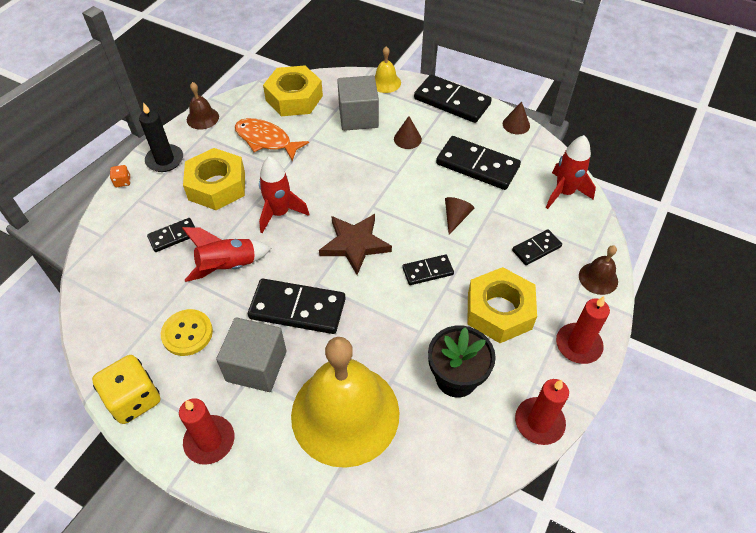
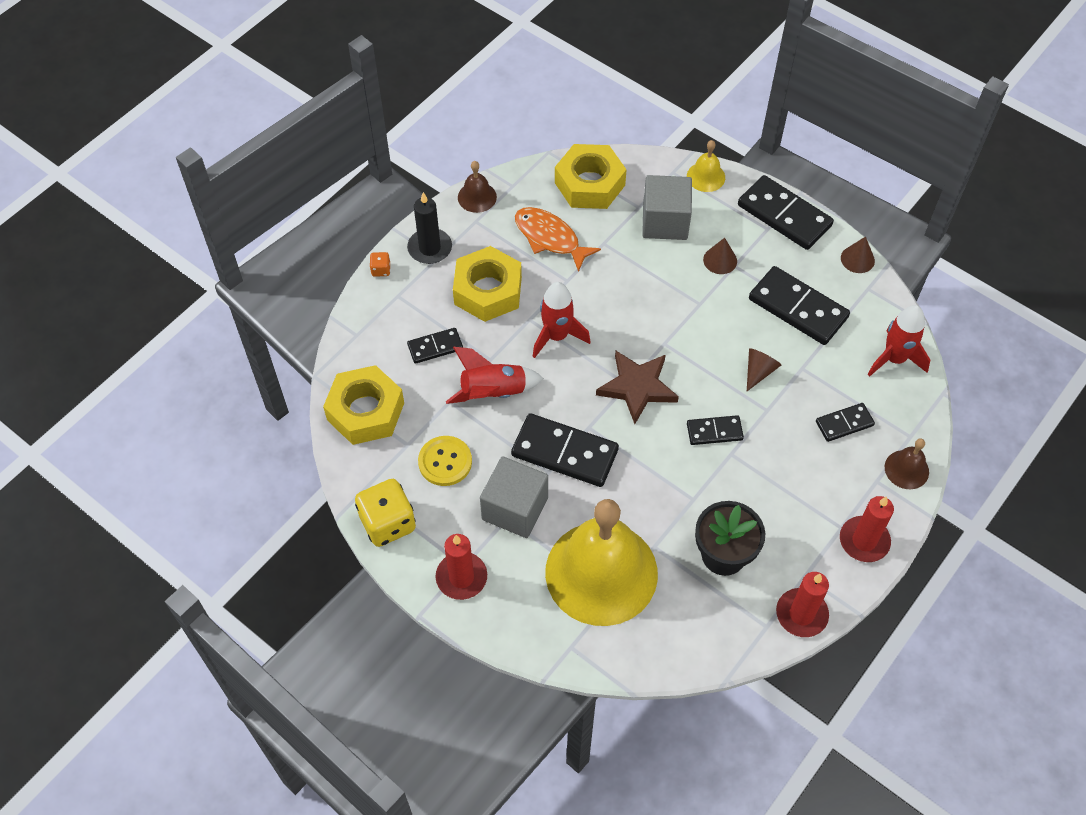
camera: 10 degrees right, 5 degrees up
(499, 311) = (785, 489): yellow nut -> yellow nut (365, 411)

